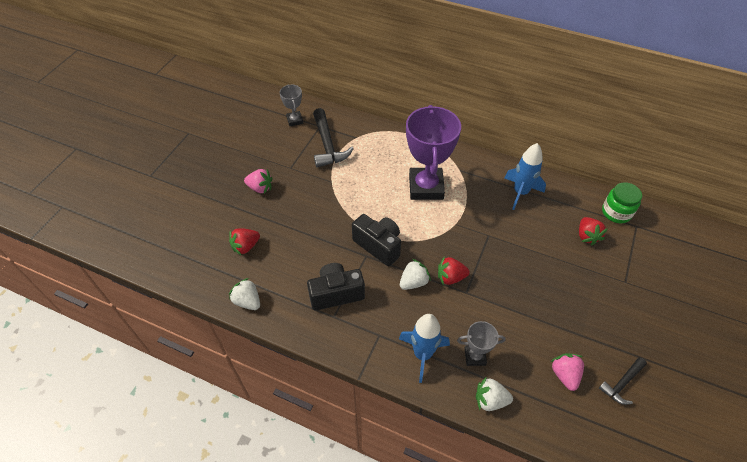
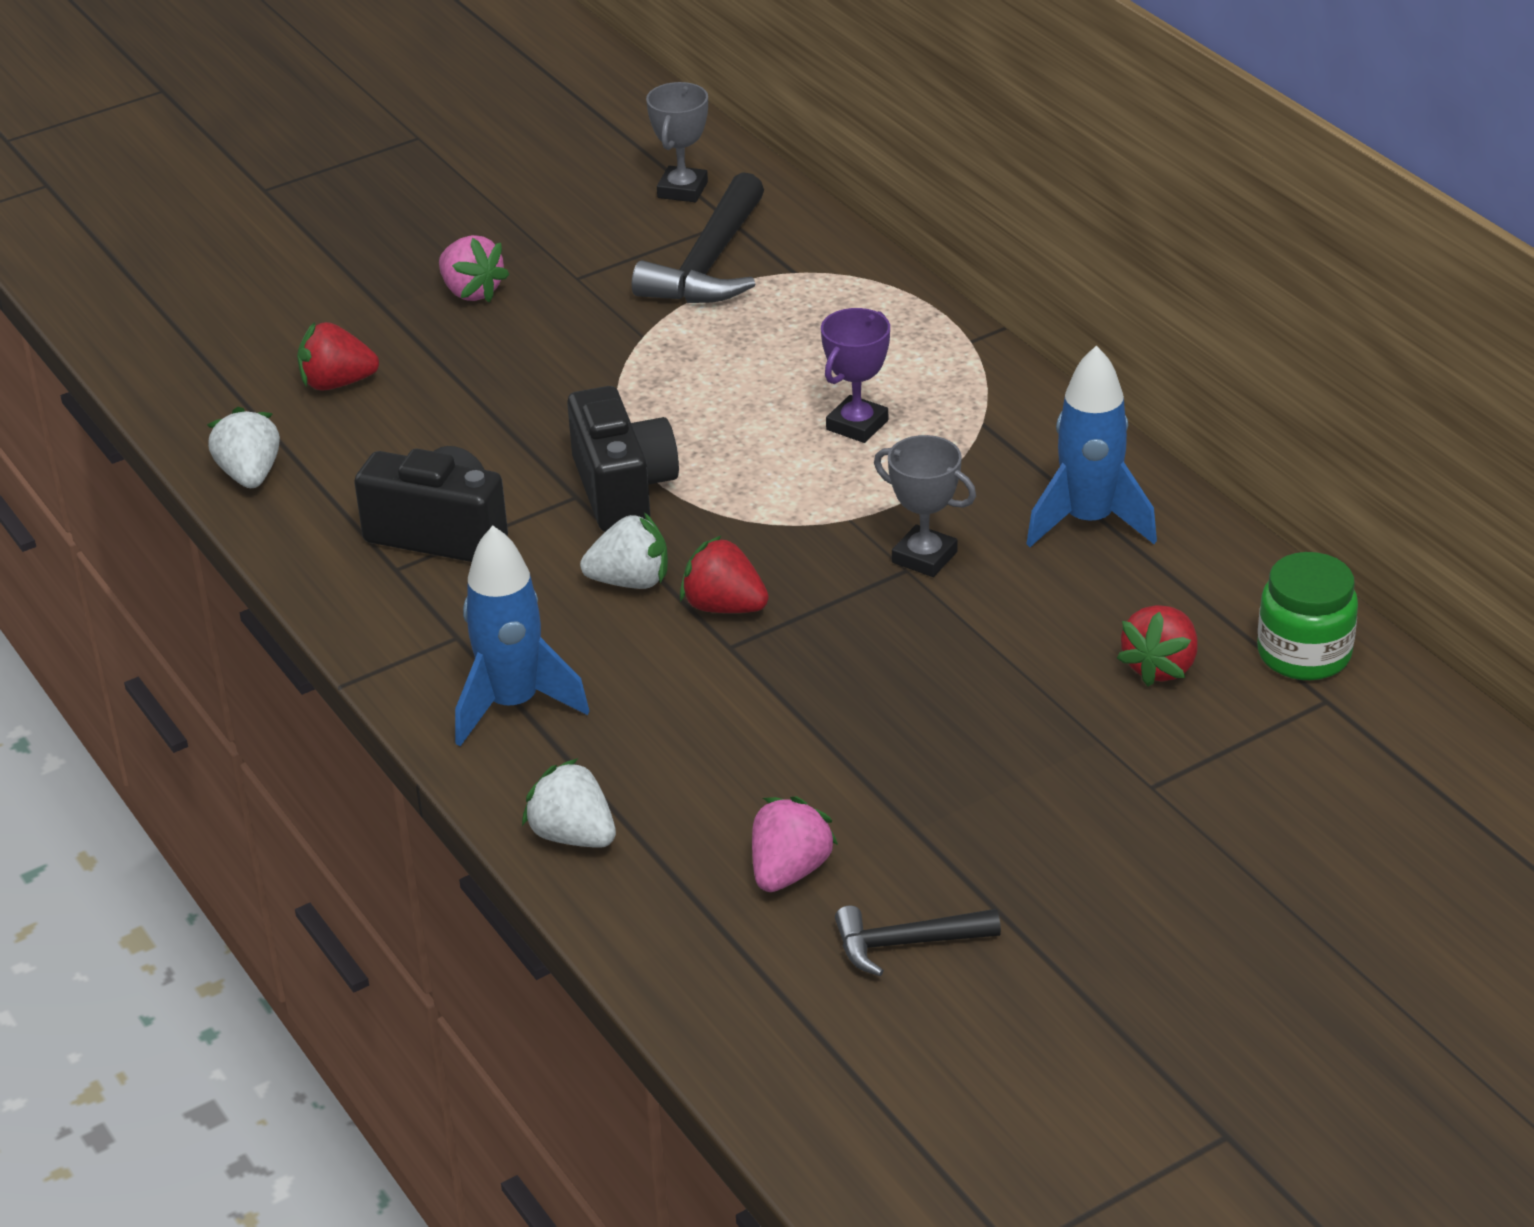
camera: 35 degrees right, 15 degrees down
(426, 187) = (857, 425): purple trophy -> purple trophy, size x0.48
(475, 356) = (622, 756): grey trophy -> grey trophy (924, 557)

